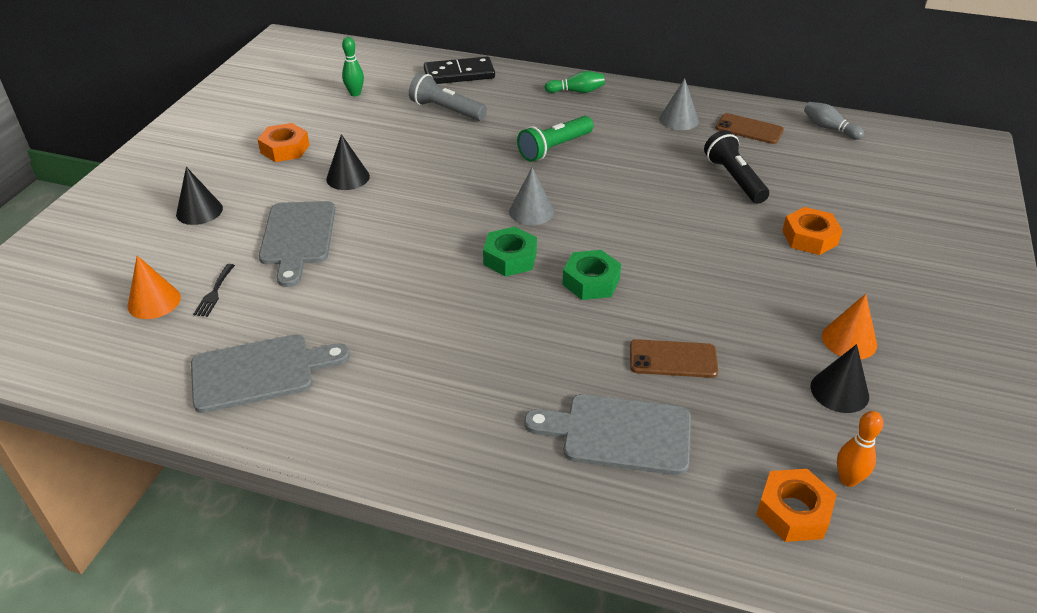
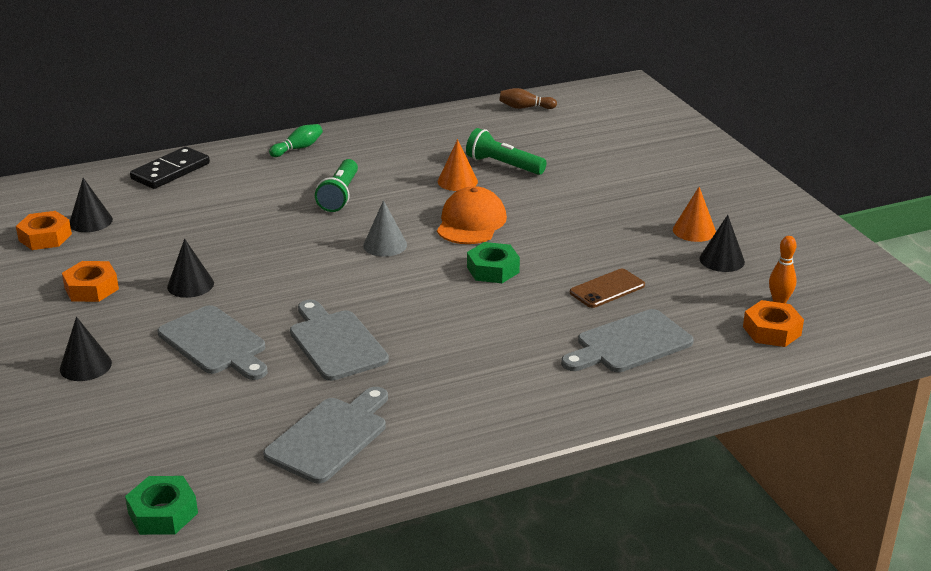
camera: 40 degrees left, 10 degrees down
(154, 301) = (157, 441): orange cone -> orange cone (457, 181)
(214, 293) = (203, 410): black fork -> none
(355, 94) = (90, 221): green bowling pin -> black cone
(377, 285) = (335, 343): none -> grey cutting board
(446, 110) = (202, 203): grey flashlight -> none
(510, 258) = (413, 281): green nut -> green nut (163, 513)
(632, 224) = (471, 222): none -> orange cap
(678, 120) = (409, 140): grey cone -> none
(734, 179) = (503, 165): black flashlight -> green flashlight
(749, 129) = (470, 128): brown phone -> none
(809, 237) = (599, 182): orange nut -> orange nut (45, 237)
(829, 128) = (525, 108): grey bowling pin -> brown bowling pin

